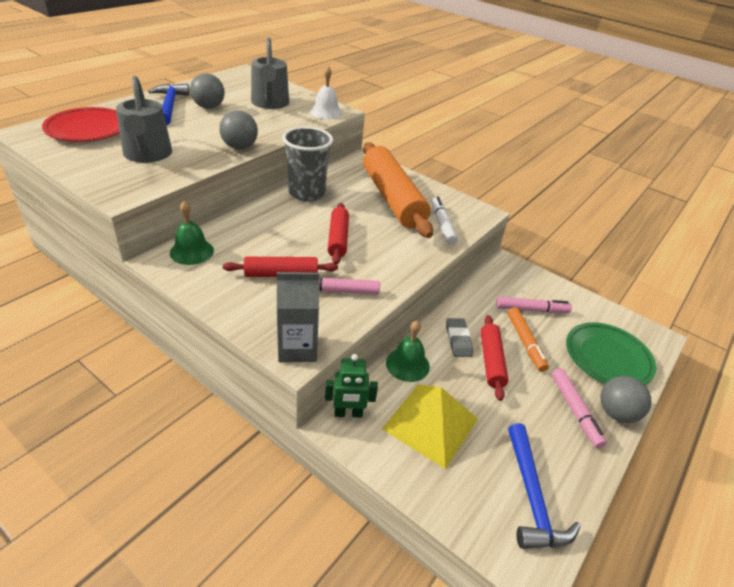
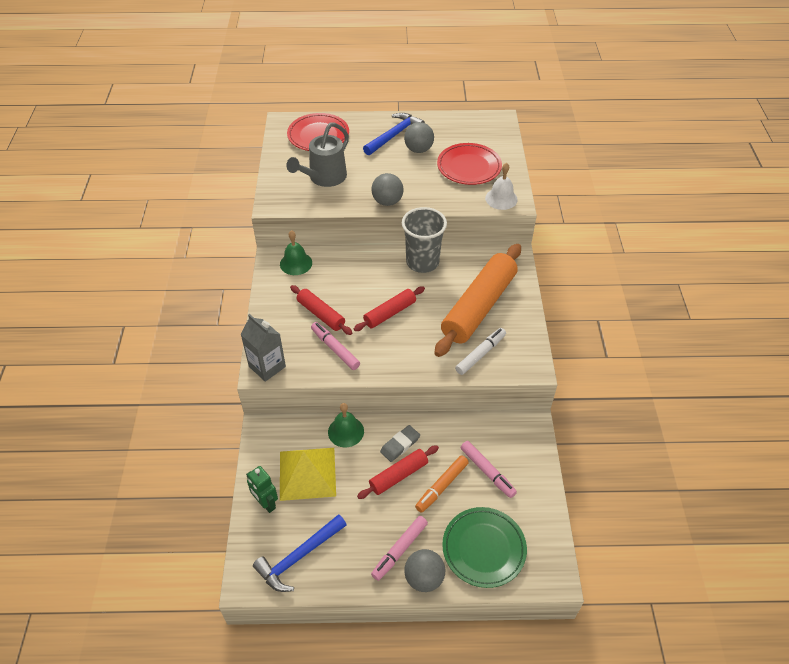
camera: 55 degrees right, 10 degrees up
(270, 104) = (469, 167): grey watering can -> red plate
(348, 413) = (276, 428): green robot -> green robot (266, 503)

